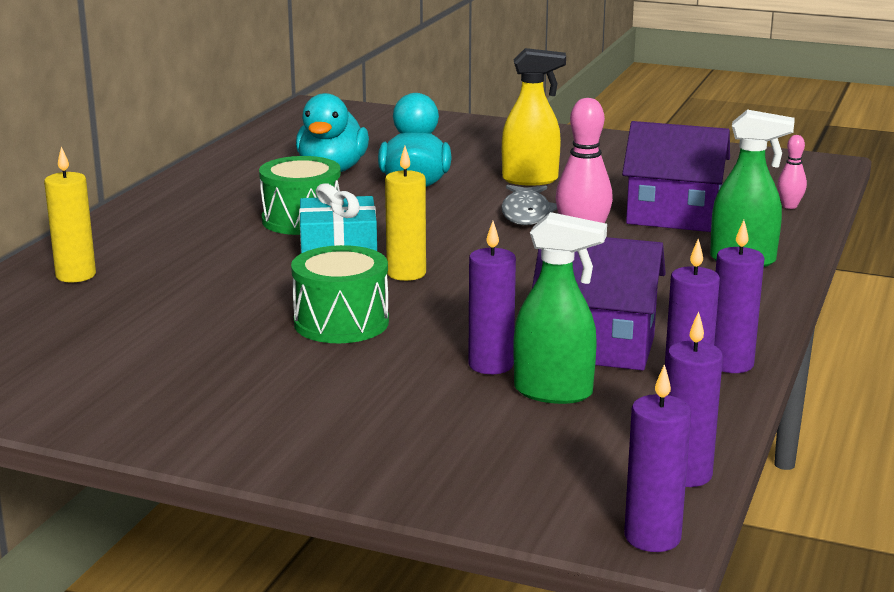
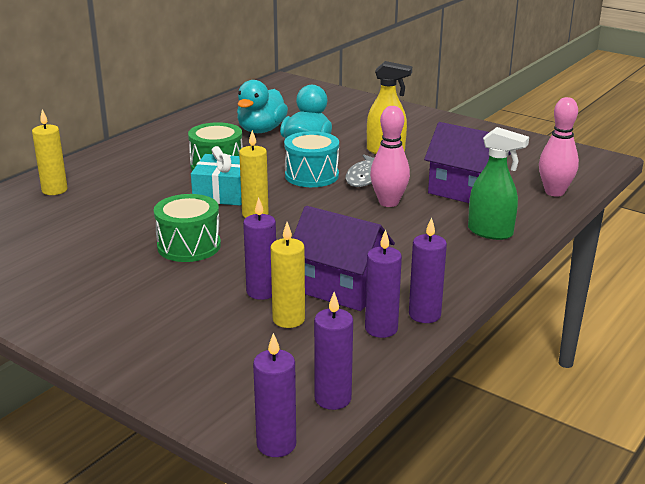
camera: 15 degrees right, 5 degrees up
(449, 219) = (311, 175): none -> turquoise drum
(554, 392) = (288, 319): green spray bottle -> yellow candle
(789, 206) = (554, 192): pink bowling pin -> pink bowling pin, size x1.85

